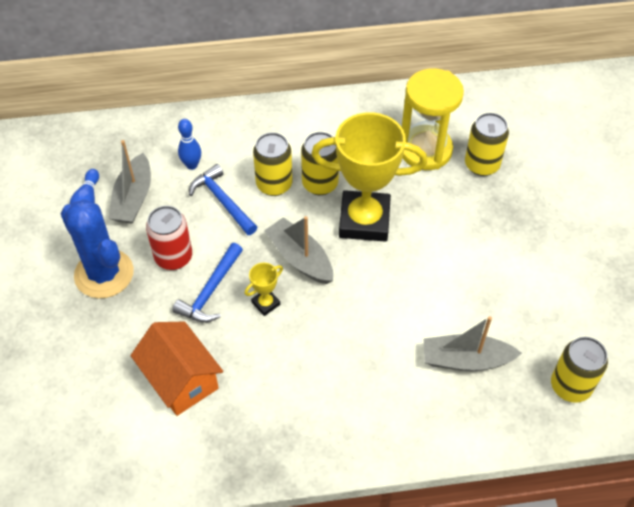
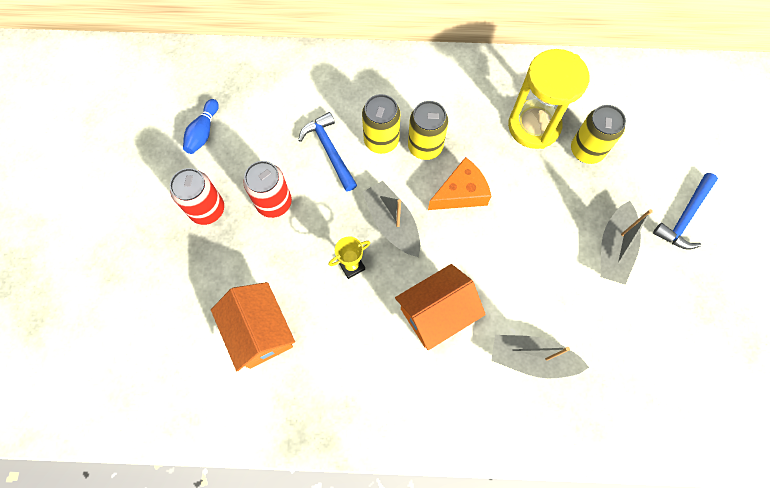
camera: 10 degrees right, 15 degrees up
(104, 274) = (207, 209): blue cactus -> red can
(133, 198) = (247, 134): grey boat -> grey boat (614, 248)
(192, 165) = (307, 108): blue bowling pin -> none
(210, 291) = (302, 244): blue hammer -> blue hammer (684, 217)
(361, 333) = (436, 313): none -> orange house
(364, 220) = (461, 193): yellow trophy -> orange cheese
(570, 386) = (629, 404): yellow can -> none

